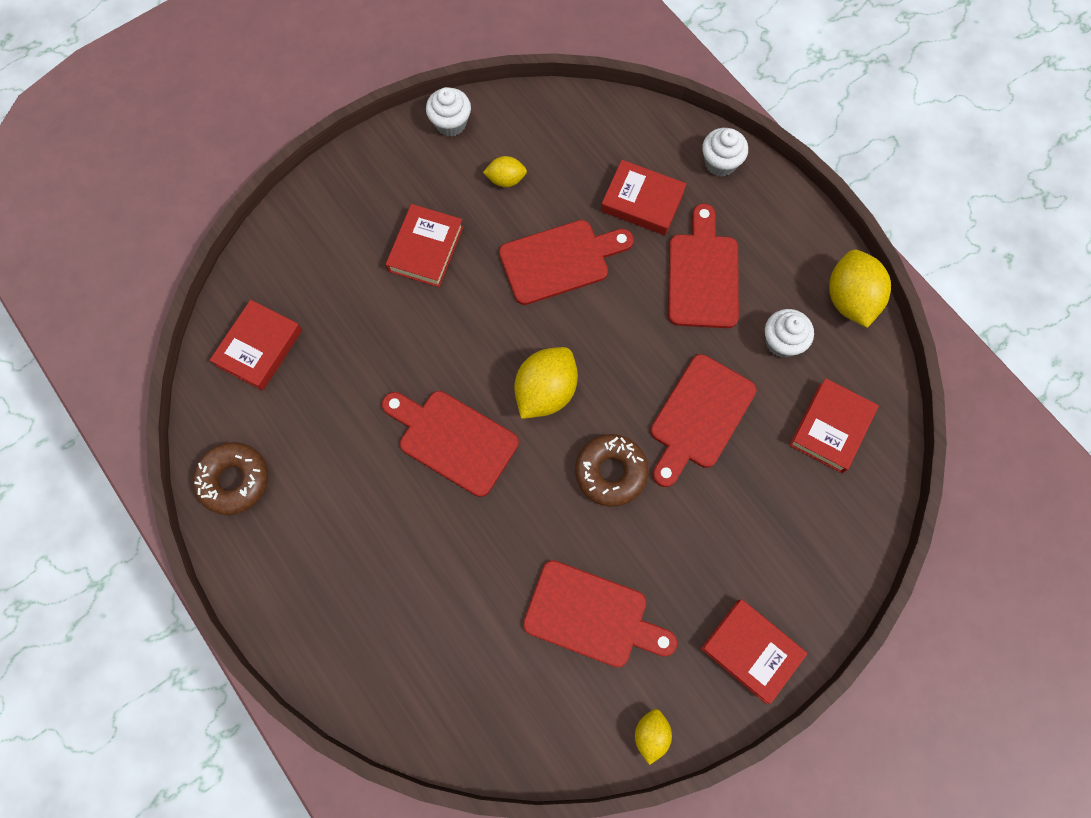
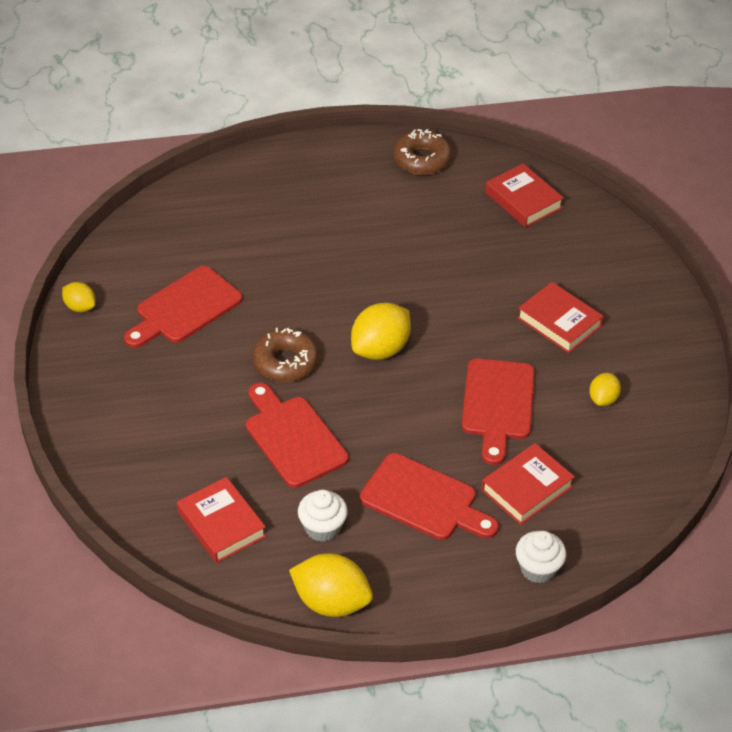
camera: 115 degrees right, 25 degrees down
(451, 123) = (685, 383): white cupcake -> none
(453, 440) = (375, 281): red cutting board -> none
(545, 391) = (380, 349): yellow lemon -> yellow lemon turned 75 degrees clockwise
(751, 651) = (89, 387): red book -> none

